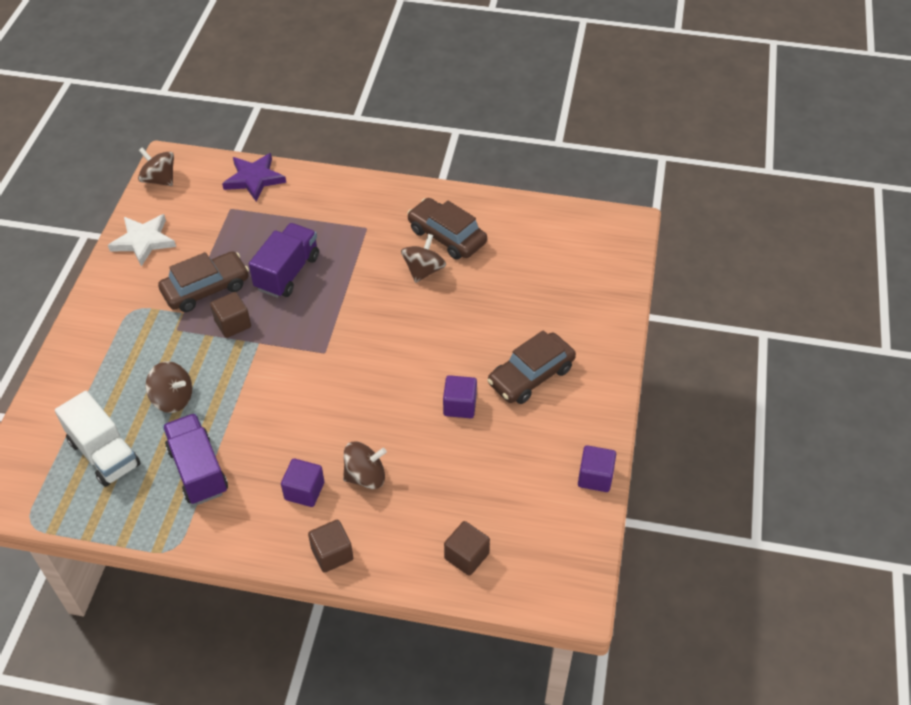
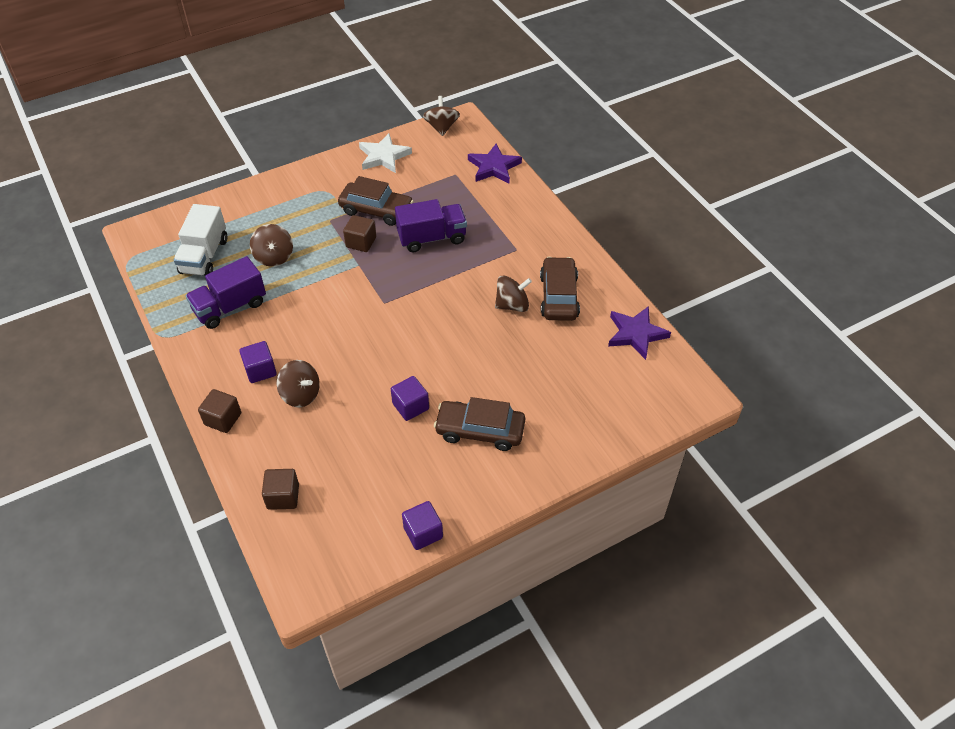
camera: 50 degrees right, 0 degrees up
(198, 470) = (230, 307): purple truck -> purple truck turned 150 degrees counterclockwise
(534, 218) = (636, 334): none -> purple star

